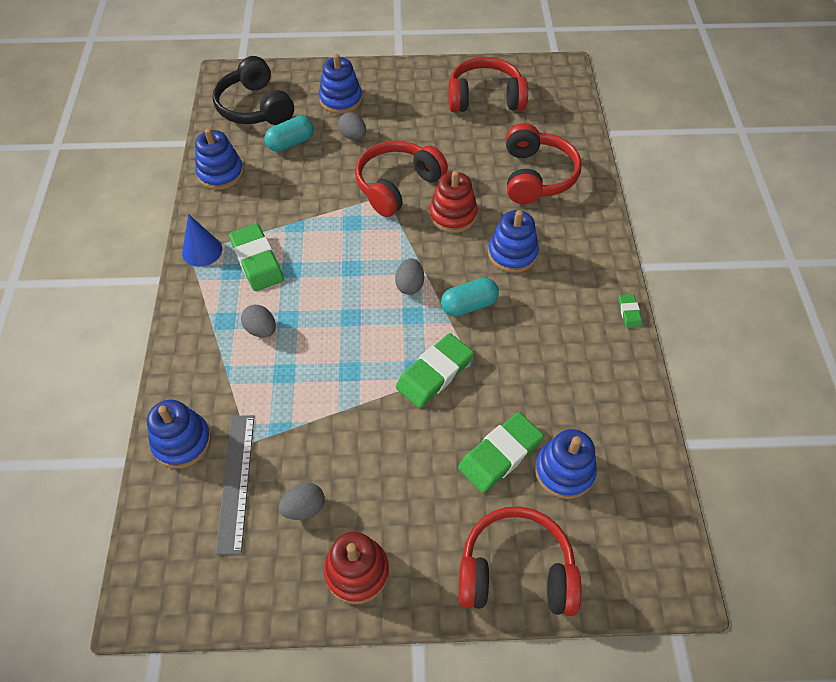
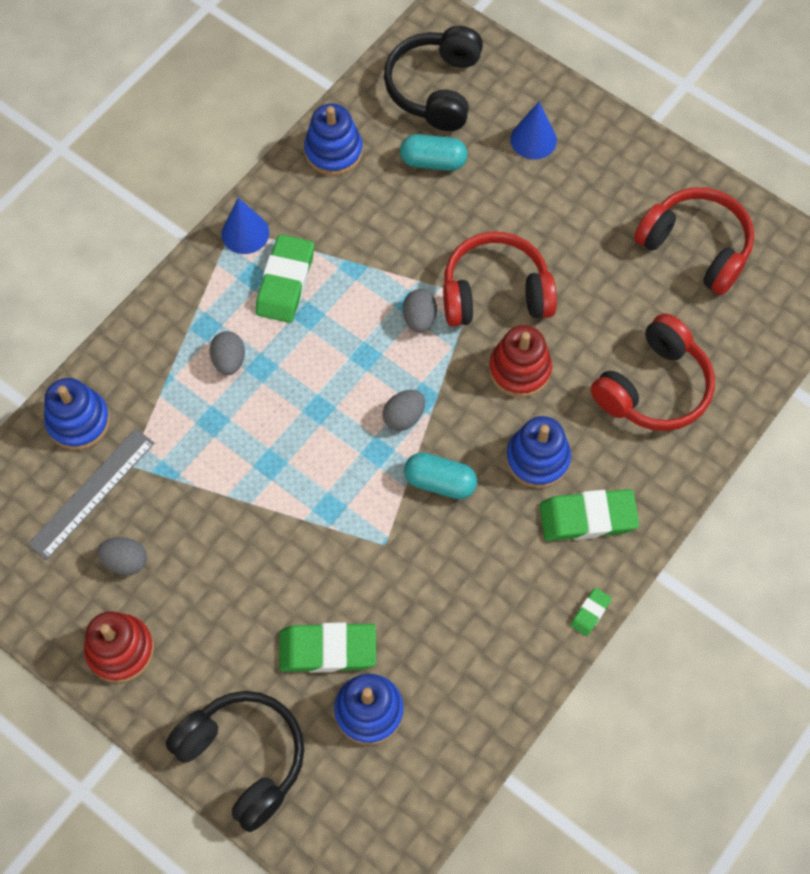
camera: 40 degrees right, 10 degrees up
(341, 100) = (533, 139): blue stacking toy -> blue cone
(353, 136) = (504, 197): grey egg -> grey egg (419, 319)
(434, 373) = (343, 526): green eraser -> green eraser (587, 518)
(516, 571) = (244, 758): red headphones -> black headphones

